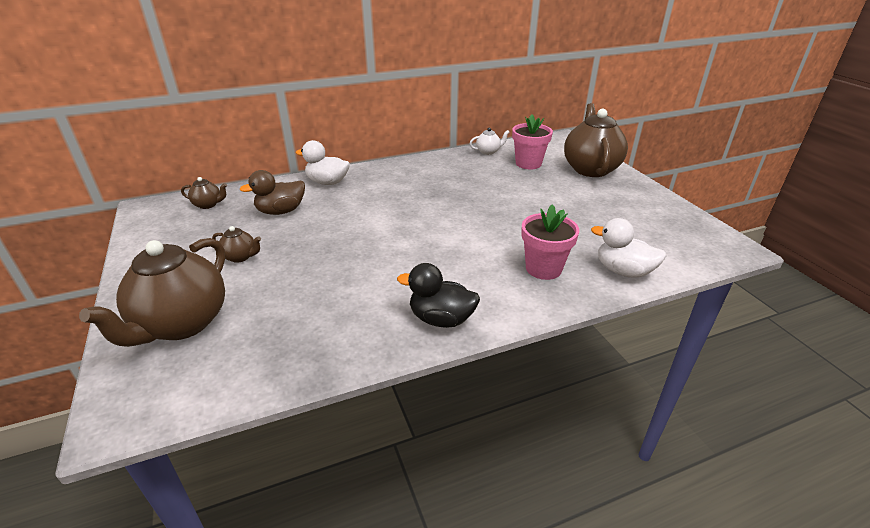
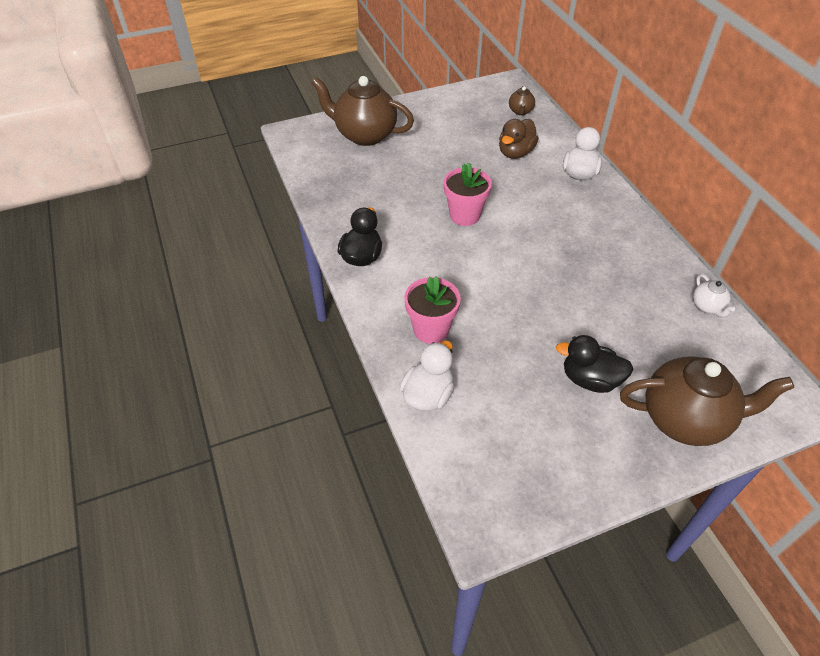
camera: 90 degrees right, 15 degrees up
(240, 257) = (442, 144): brown teapot -> none
(281, 211) = (515, 152): brown duck -> brown duck turned 120 degrees counterclockwise
(528, 164) = (680, 347): pink flower pot -> pink flower pot (464, 215)
(571, 197) = (590, 379): none -> black duck

